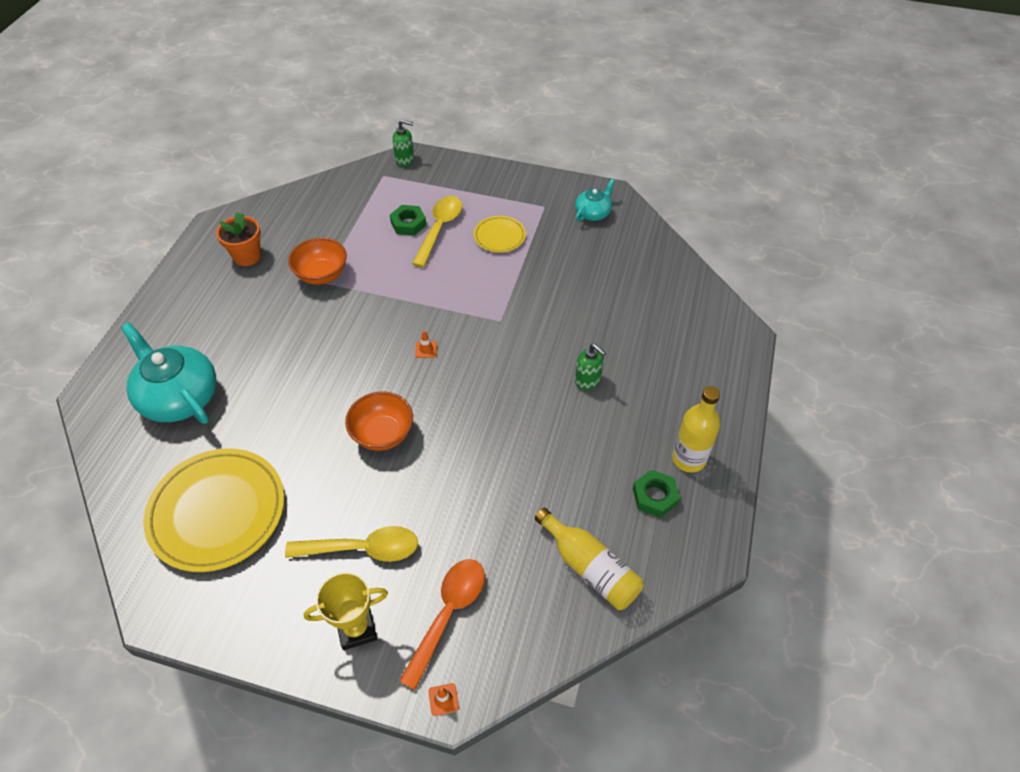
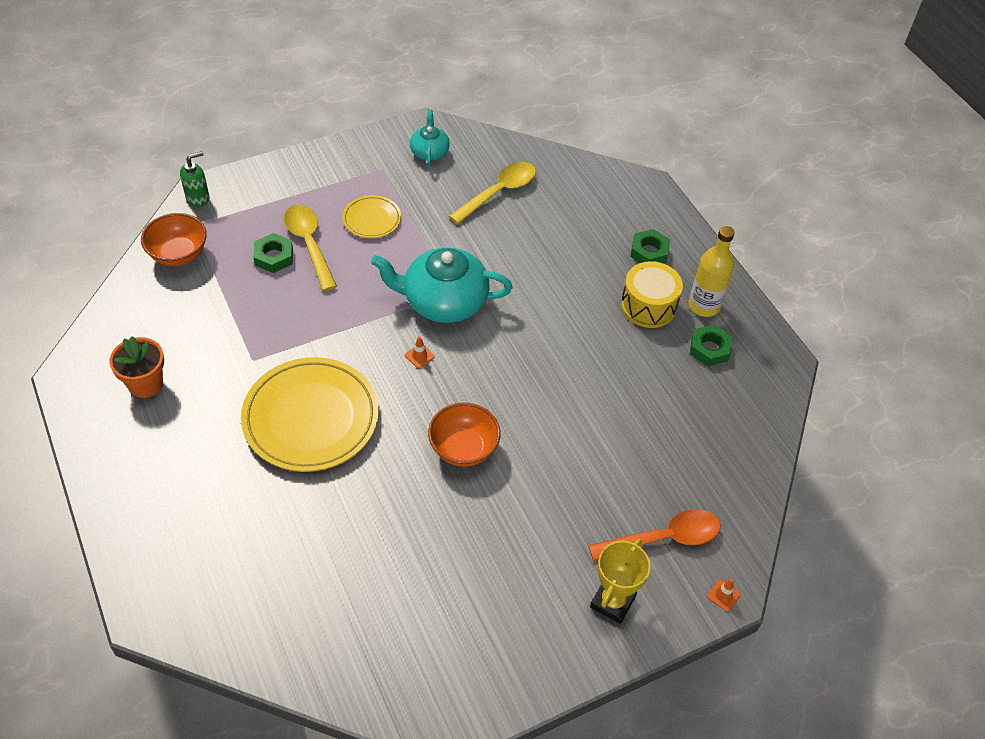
camera: 45 degrees left, 0 degrees up
(179, 397) = (241, 550): turquoise teapot -> turquoise teapot (443, 301)
(217, 512) = (399, 611): yellow plate -> yellow plate (311, 418)
(322, 275) = (245, 353): orange bowl -> orange bowl (178, 254)
(362, 549) = (550, 544): yellow spoon -> yellow spoon (499, 192)
(448, 614) = (663, 538): orange spoon -> orange spoon turned 90 degrees clockwise
(588, 380) = (574, 295): green soap dispenser -> none
(590, 568) = (720, 430): yellow bottle -> none
(639, 427) = (648, 306): none -> yellow drum
(687, 386) = (649, 252): none -> green nut

